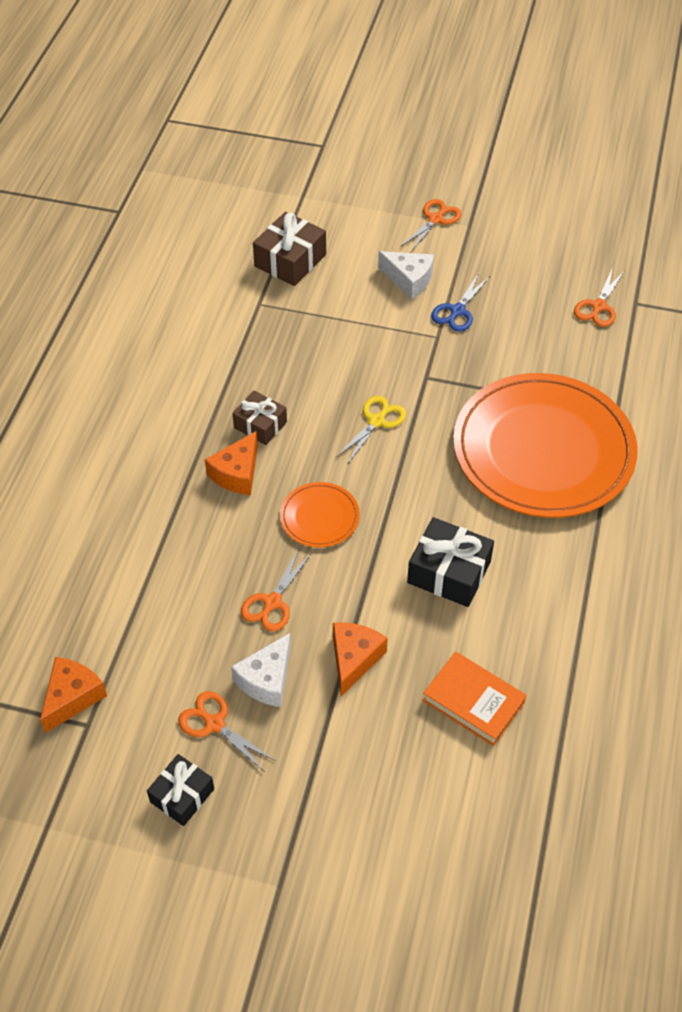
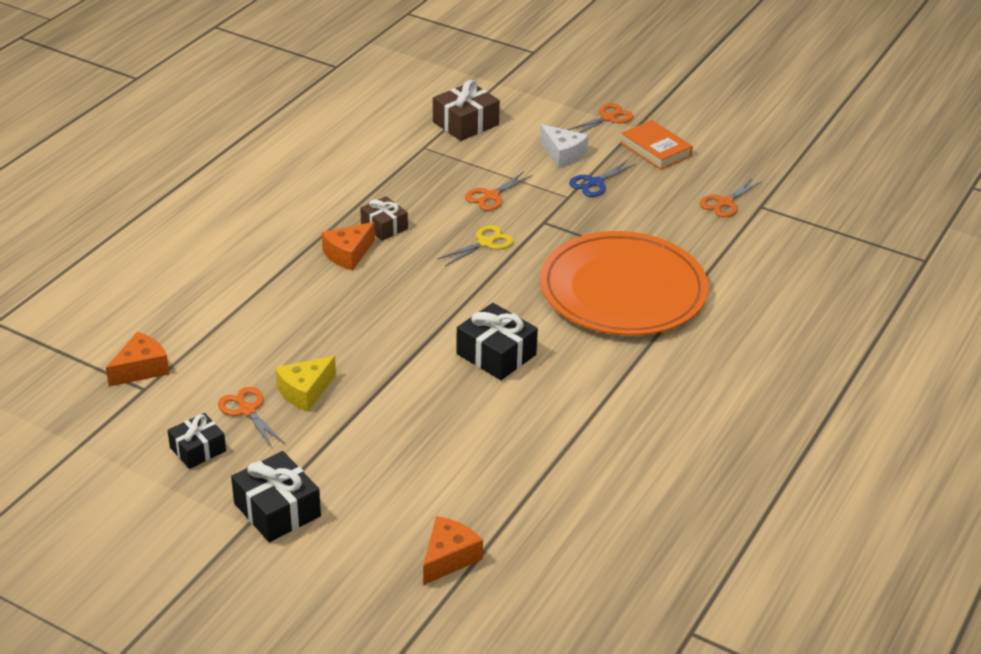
camera: 15 degrees right, 15 degrees down
(267, 679) = (305, 391): white cheese -> yellow cheese
(272, 602) = (335, 343): orange scissors -> orange scissors (491, 196)
(303, 856) = (277, 510): none -> black gift
(319, 517) = (403, 296): orange plate -> none
(354, 659) = (385, 394): orange cheese -> orange cheese (448, 558)
(473, 702) = (473, 443): orange book -> orange book (655, 149)

